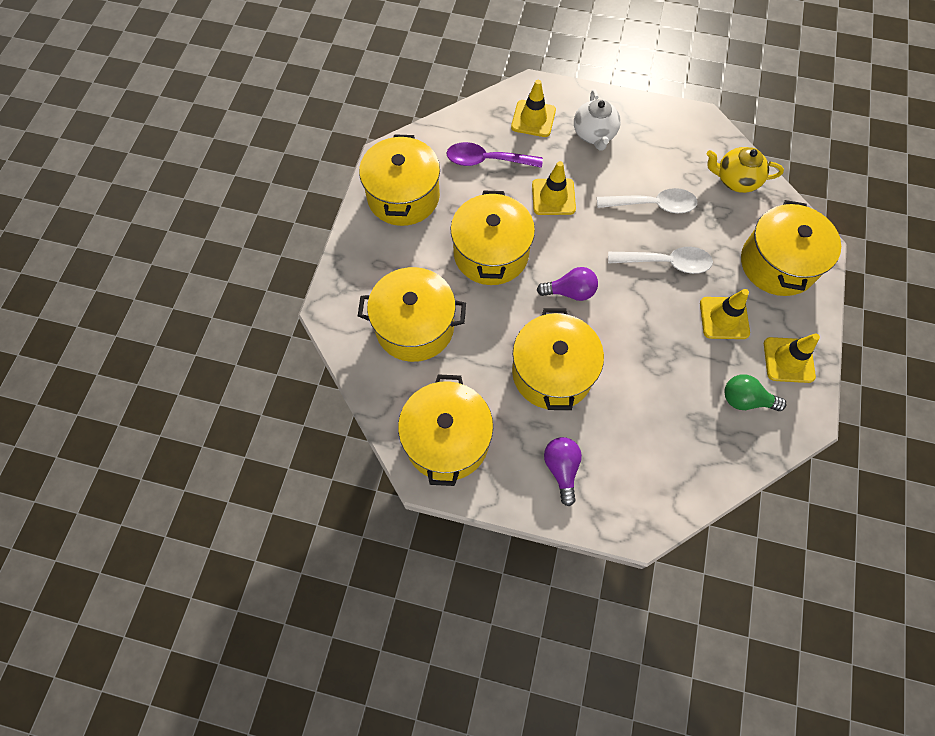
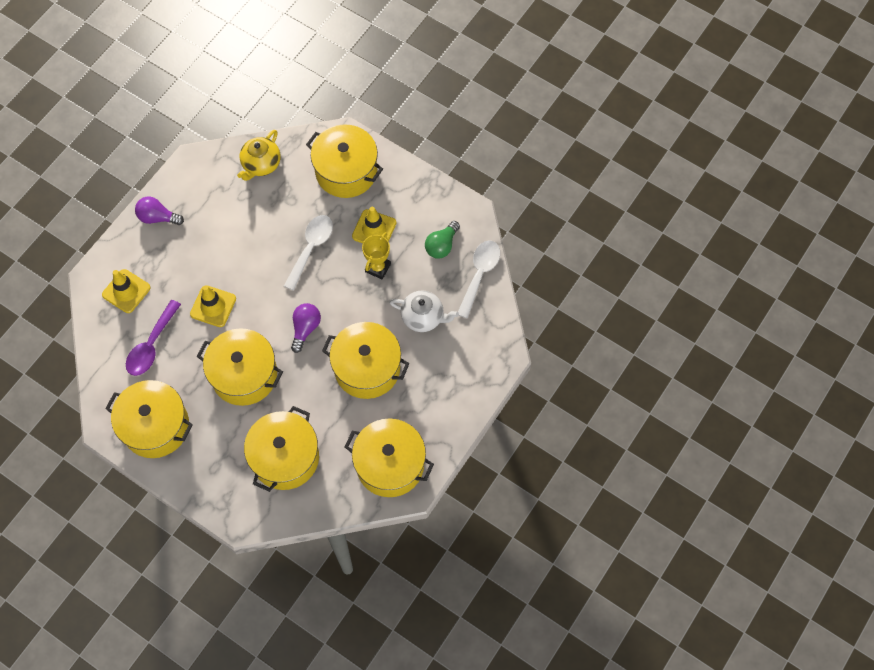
camera: 70 degrees left, 0 degrees up
(561, 469) = (443, 391): purple light bulb -> purple light bulb (158, 217)
(594, 134) = (166, 249): white teapot -> white teapot (423, 317)
(653, 205) = (256, 235): white spoon -> white spoon (479, 274)
(679, 339) = (378, 268): none -> yellow trophy
(788, 360) = (424, 203): yellow traffic cone -> none

